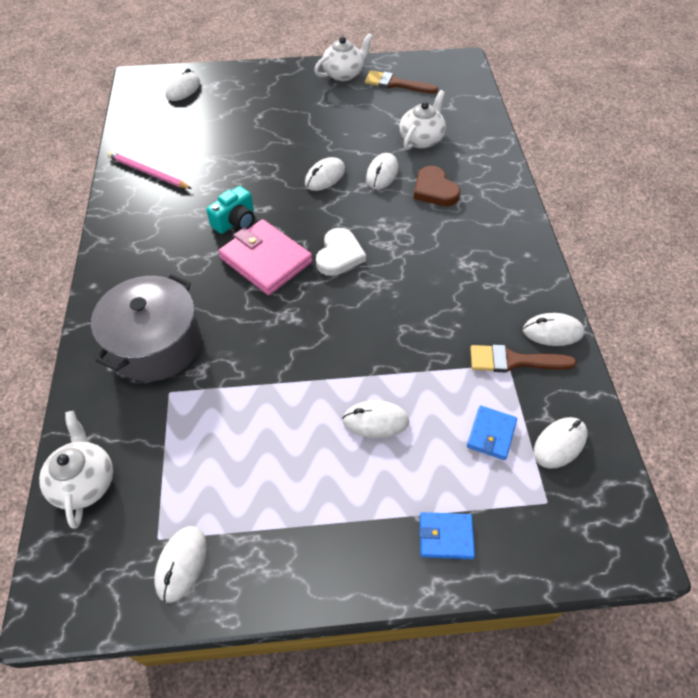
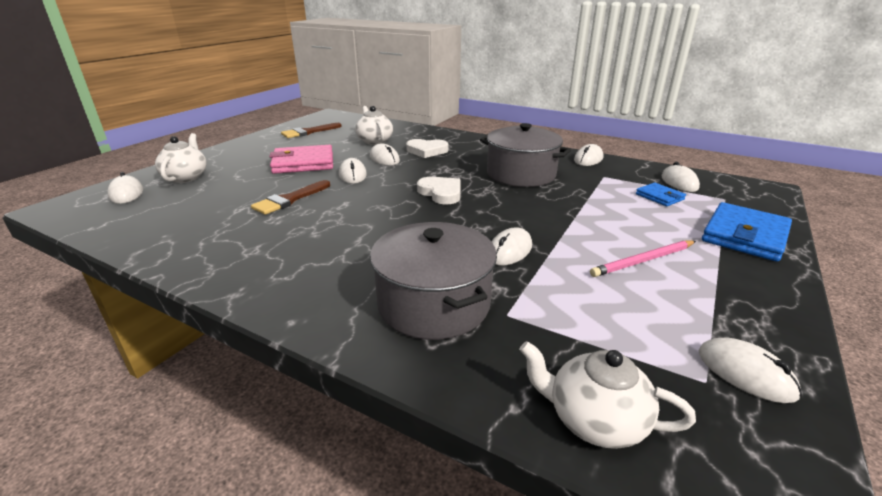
camera: 55 degrees left, 25 degrees down
(148, 173) = (194, 240): pink pencil -> pink pencil (643, 261)
(235, 221) = (338, 219): turquoise camera -> none
(266, 260) = (404, 220): pink wallet -> pink wallet (303, 163)
(343, 74) = (262, 141): white teapot -> white teapot (186, 177)
(375, 421) = (622, 228): white mouse -> white mouse (509, 251)
(434, 190) = (427, 151): brown heart -> white heart
(442, 291) = (521, 174): none -> grey pot
(445, 536) = (744, 235): blue wallet -> blue wallet, size x1.87
(513, 361) = (602, 174): brown brush -> brown brush (289, 200)

